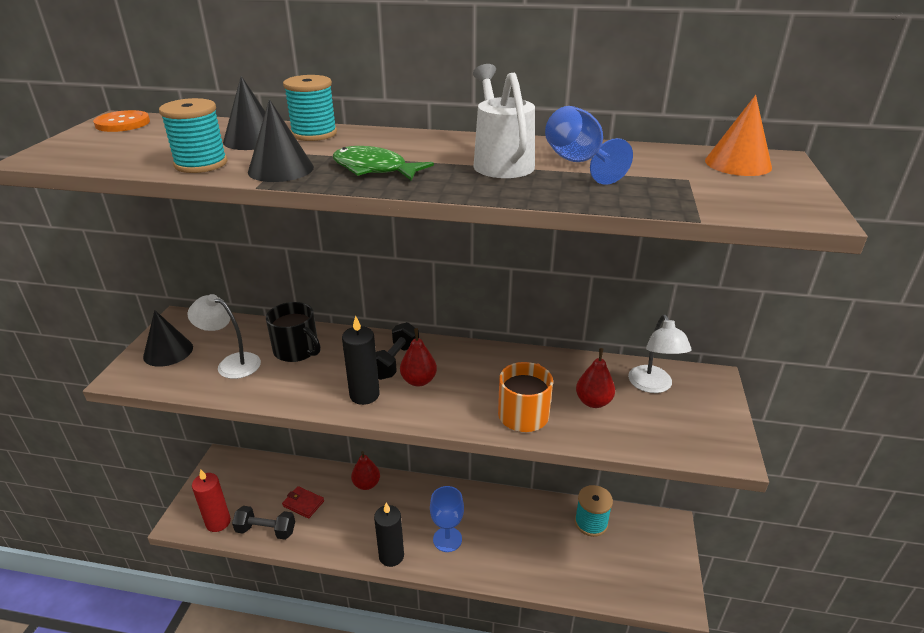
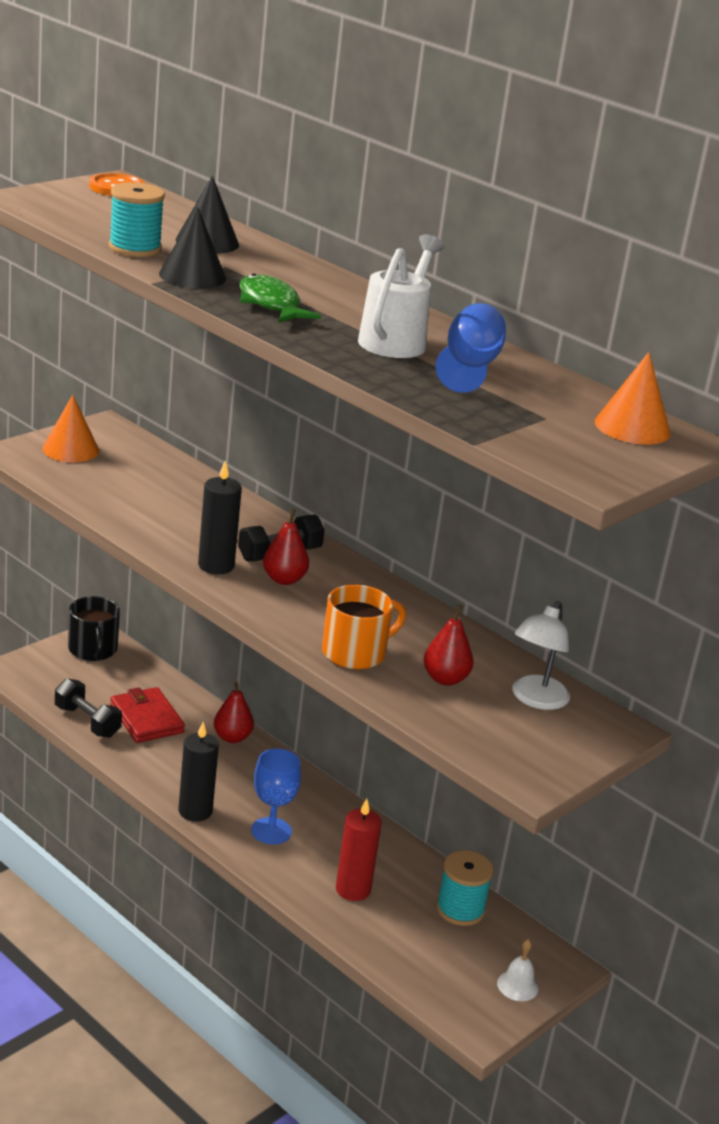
camera: 30 degrees right, 5 degrees down
(168, 351) = (70, 449): black cone -> orange cone
(218, 522) = (46, 690): red candle -> red candle (353, 889)
(232, 363) = (119, 485): white lamp -> none
(297, 350) = (193, 501): black mug -> black mug (92, 650)
(303, 503) = (146, 719): red wallet -> red wallet, size x1.54
(314, 134) = (270, 255): turquoise spool -> none
(666, 555) = (517, 985): none -> white bell

